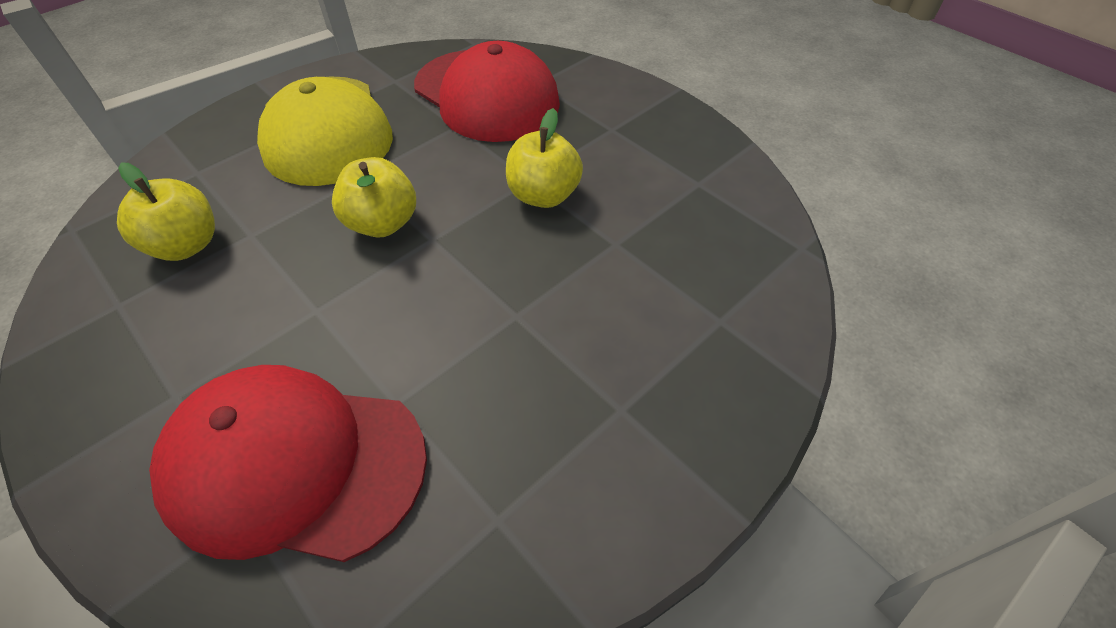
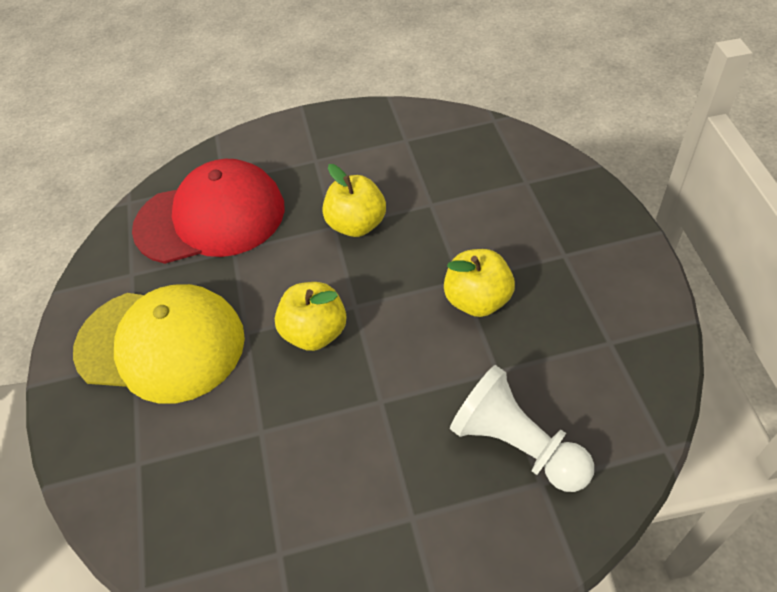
camera: 55 degrees left, 0 degrees up
(186, 245) = (239, 485): yellow apple -> yellow apple (477, 300)
(294, 464) = (517, 444): red cap -> white pawn

